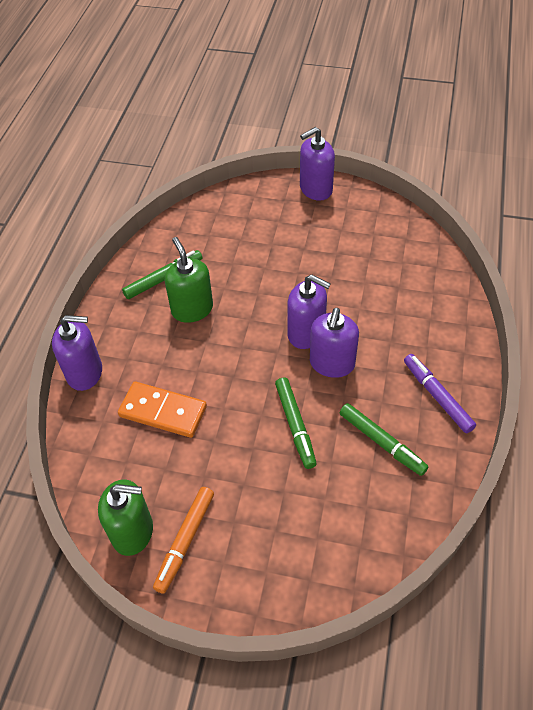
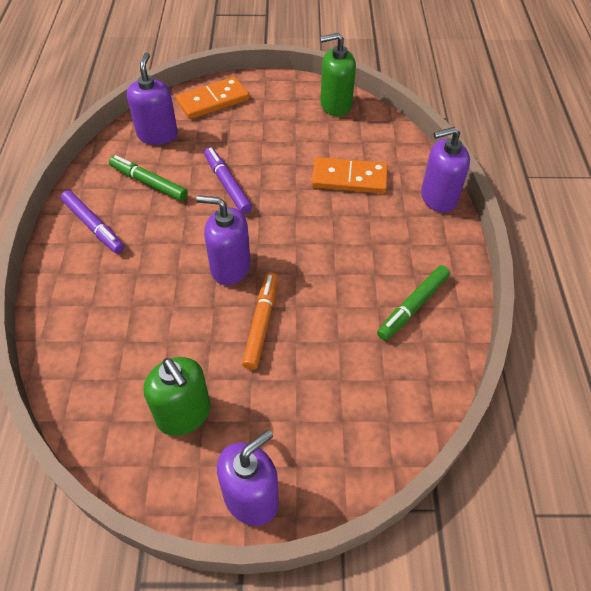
camera: 165 degrees right, 0 degrees up
(185, 541) = (295, 105): orange marker -> orange marker (261, 324)
(192, 309) = (363, 275): green soap dispenser -> green soap dispenser (184, 414)
(294, 572) = (213, 101): none -> orange domino
(295, 425) = (227, 185): green marker -> purple marker
(332, 363) = (199, 241): purple soap dispenser -> purple soap dispenser (157, 135)

